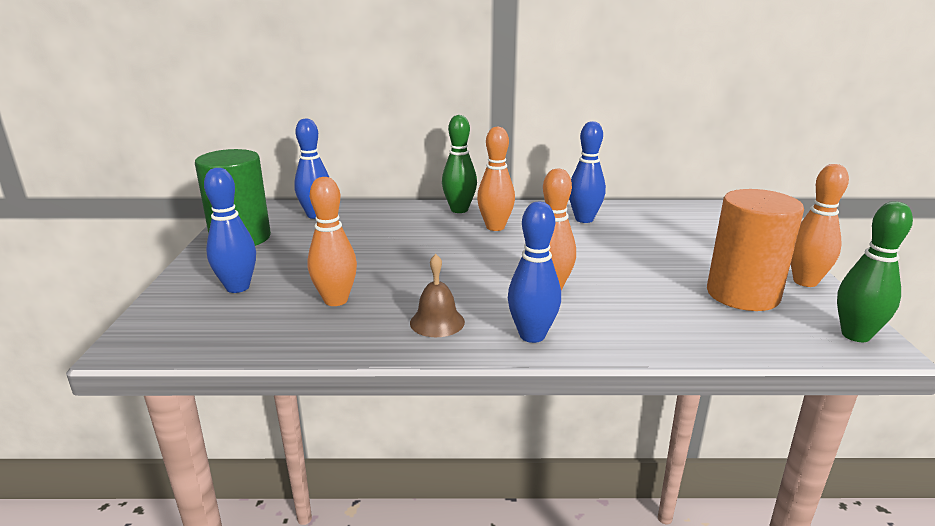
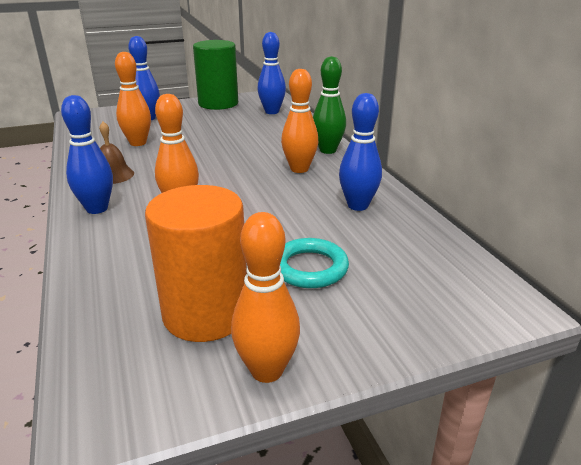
camera: 70 degrees right, 5 degrees up
(680, 251) = (309, 268): none -> turquoise ring
(855, 335) = (116, 405): green bowling pin -> none

